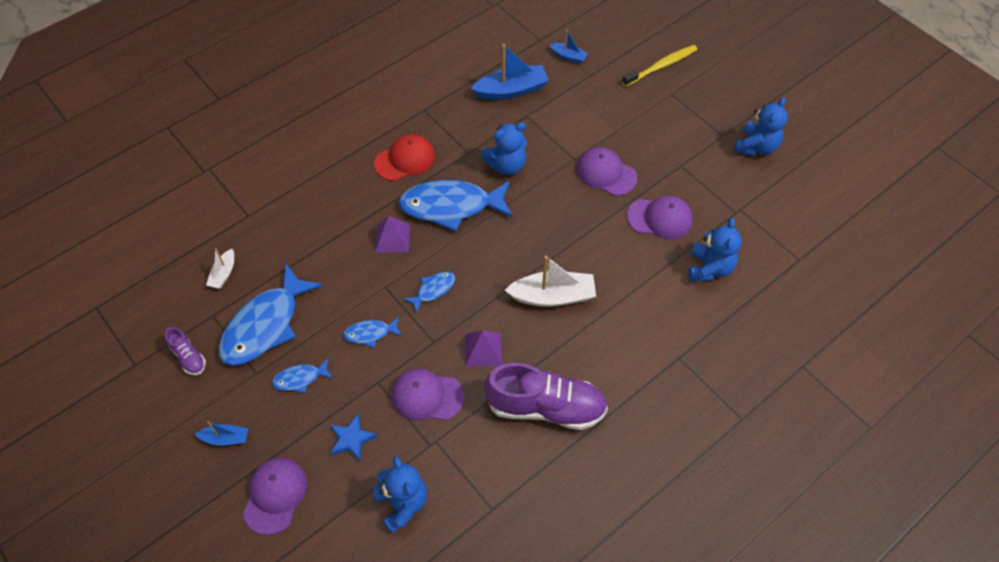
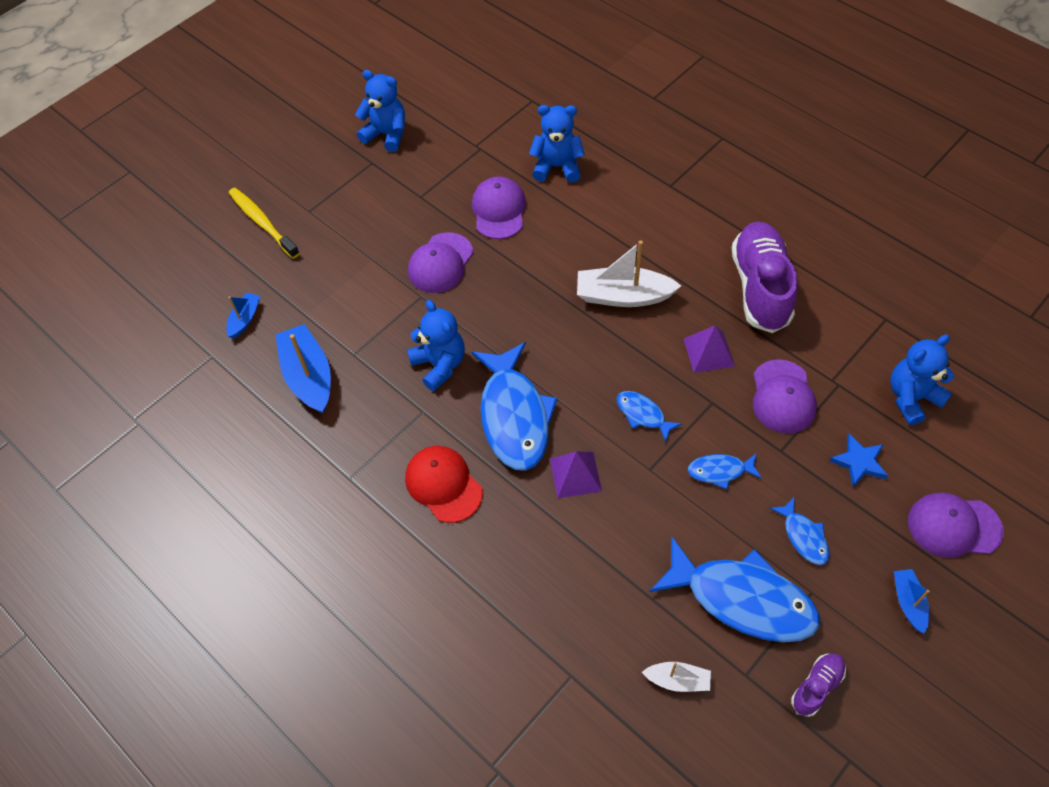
camera: 95 degrees left, 0 degrees up
(370, 333) = (720, 471): blue fish -> blue fish turned 105 degrees clockwise
(552, 296) = (623, 296): white boat -> white boat turned 75 degrees counterclockwise

